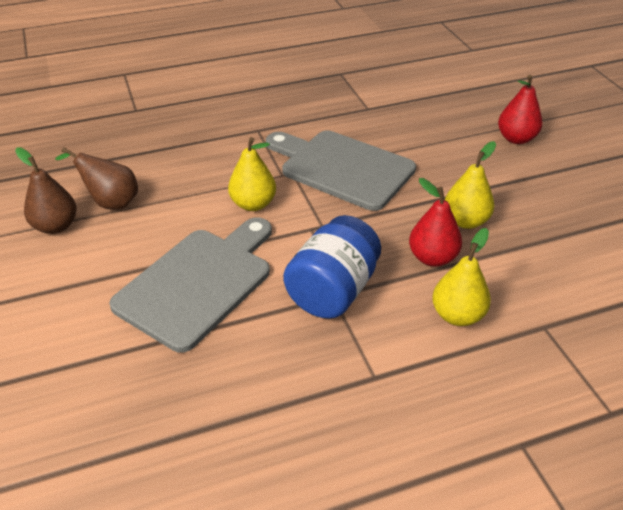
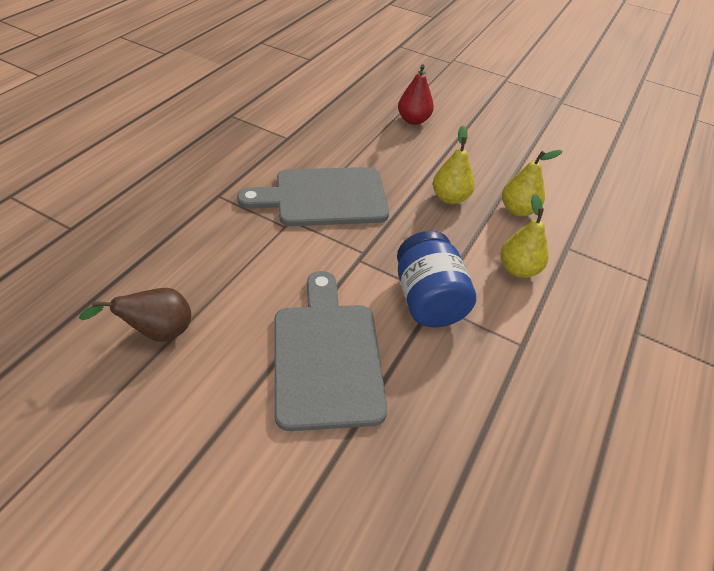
camera: 45 degrees left, 5 degrees up
(56, 226) = (128, 388): brown pear -> none
(253, 204) = (291, 263): yellow pear -> yellow pear (518, 210)
(432, 258) = (460, 236): red pear -> none

